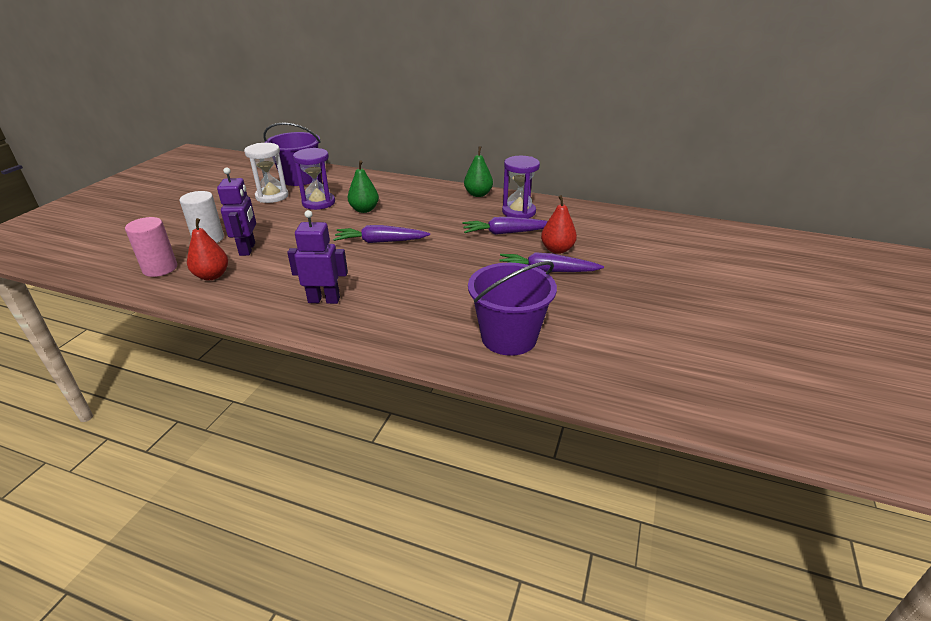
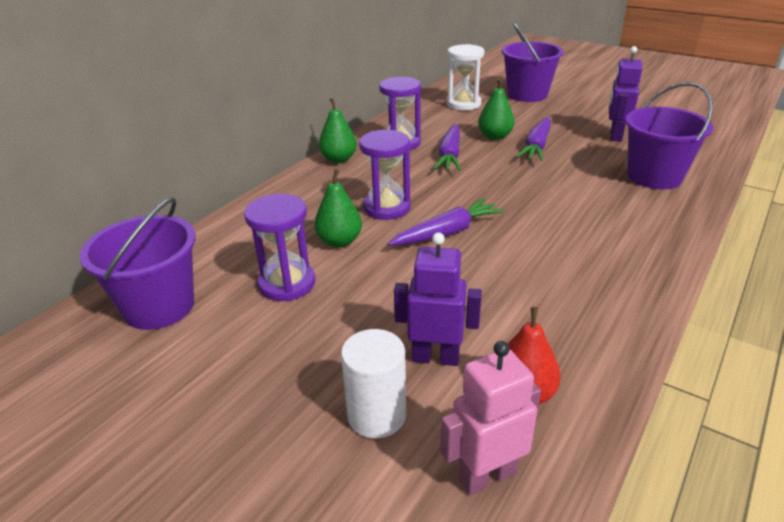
camera: 75 degrees left, 0 degrees up
(160, 268) = (486, 476): pink cylinder -> pink robot
(272, 196) = (221, 339): white hourglass -> white hourglass (463, 104)
(324, 300) = (595, 278): purple robot -> purple robot (615, 136)
(380, 241) = (447, 232): purple carrot -> purple carrot turned 135 degrees counterclockwise
(410, 218) = (387, 207): none -> purple hourglass
(557, 249) = (495, 136): red pear -> green pear
(684, 262) = (527, 94): none -> purple bucket

